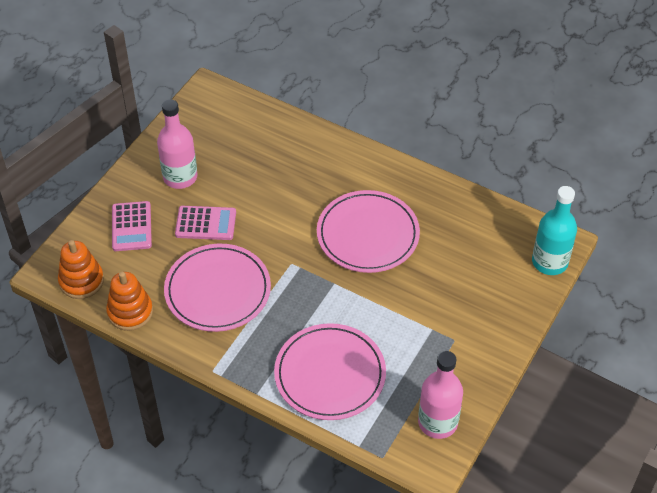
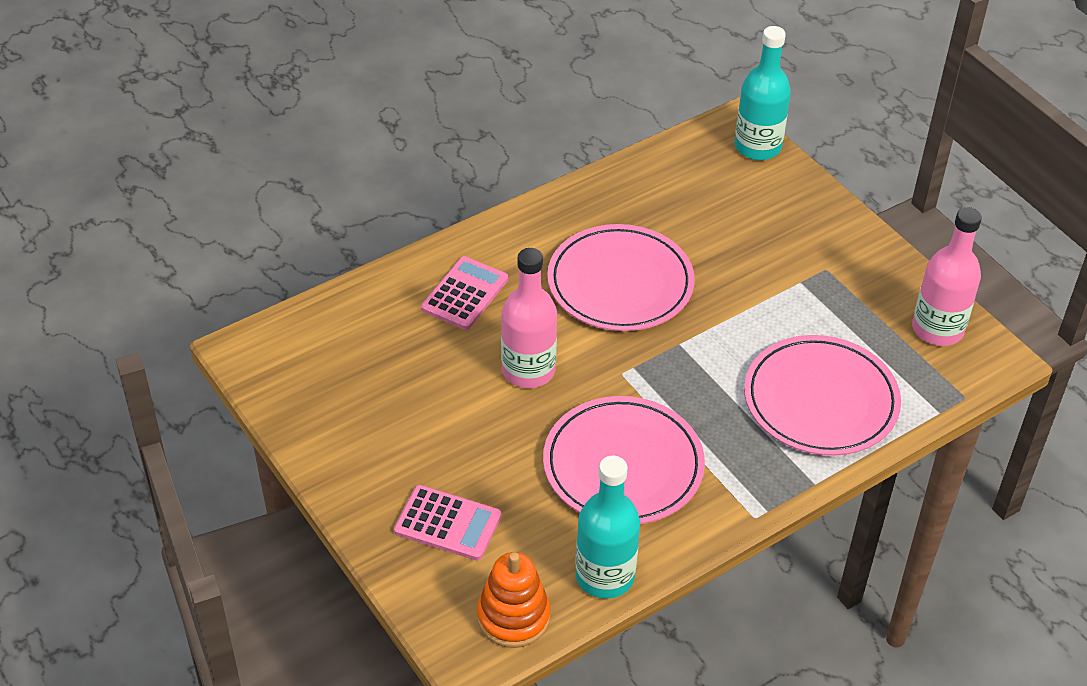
camera: 65 degrees left, 5 degrees down
(130, 312) = (605, 576): orange stacking toy -> turquoise bottle
(180, 177) = (391, 437): pink bottle -> pink bottle (528, 370)
(205, 223) = (496, 438): pink calculator -> pink calculator (465, 294)

